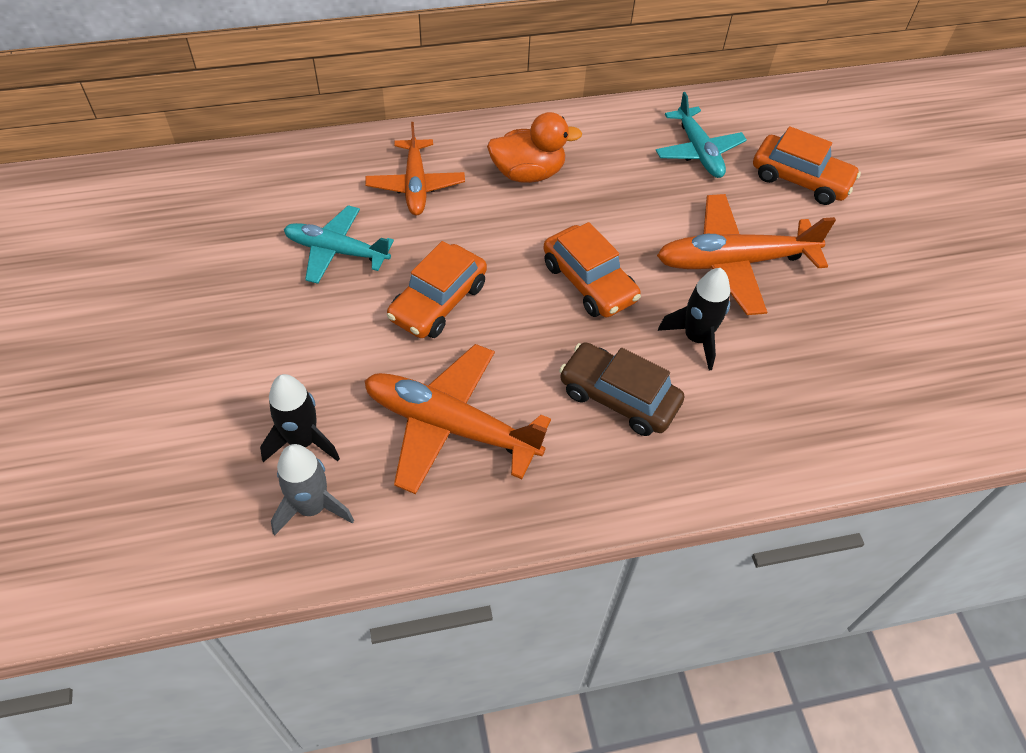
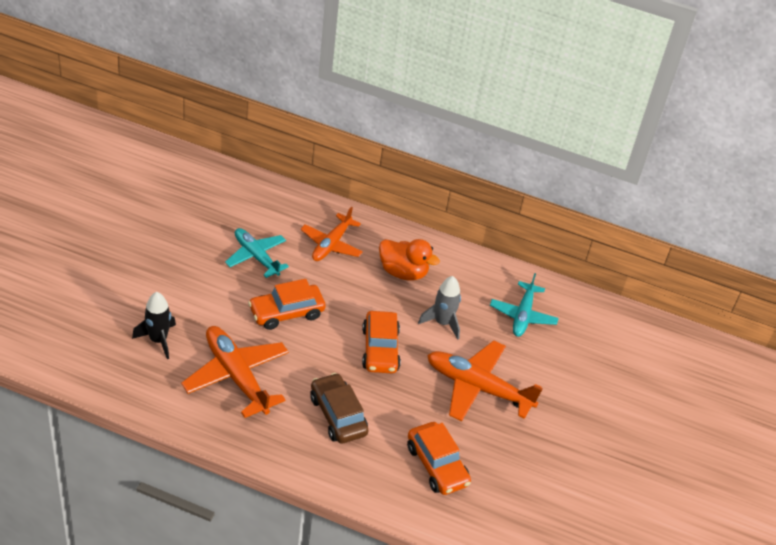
camera: 30 degrees right, 10 degrees down
(312, 507) = (137, 372): grey rocket -> grey rocket (442, 323)
(696, 338) = (412, 413): black rocket -> none
(800, 179) = (572, 366): orange car -> orange car (437, 465)

